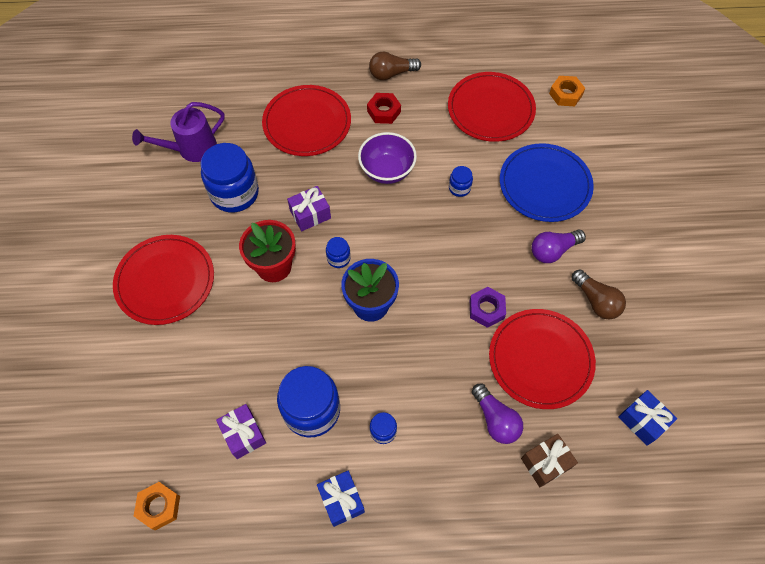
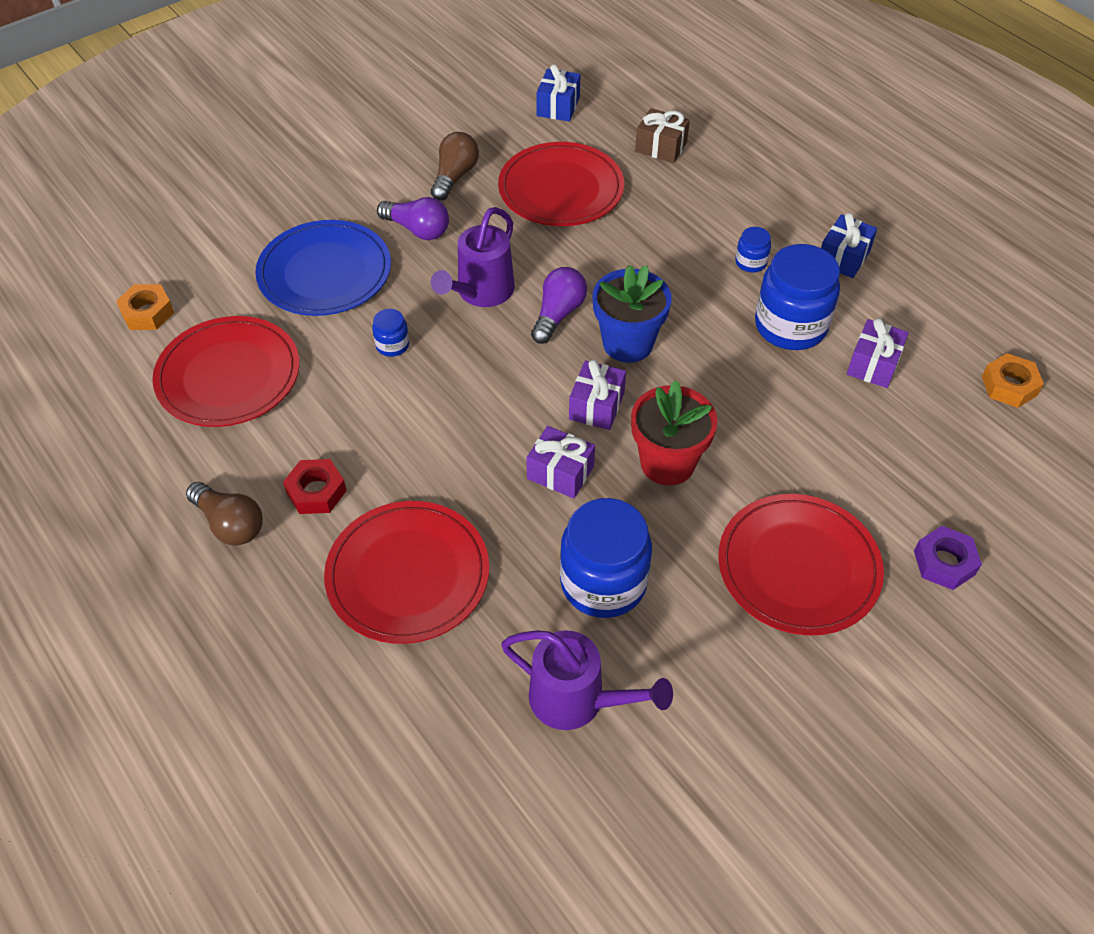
camera: 125 degrees left, 10 degrees down
(338, 258) = (596, 406): blue jar -> purple gift
(387, 170) = (422, 431): purple bowl -> none
(470, 253) = (481, 293): none -> purple watering can
(486, 309) = (541, 249): purple nut -> purple nut (944, 562)
(495, 419) = (655, 193): purple light bulb -> purple light bulb (558, 314)

